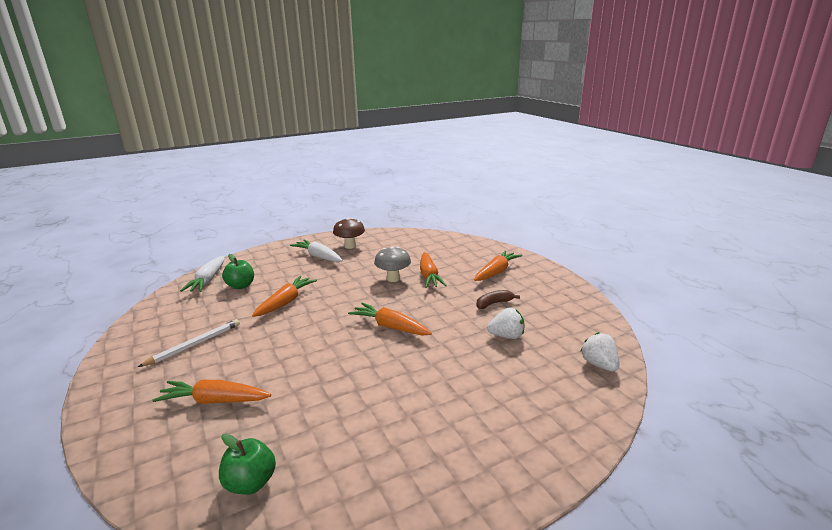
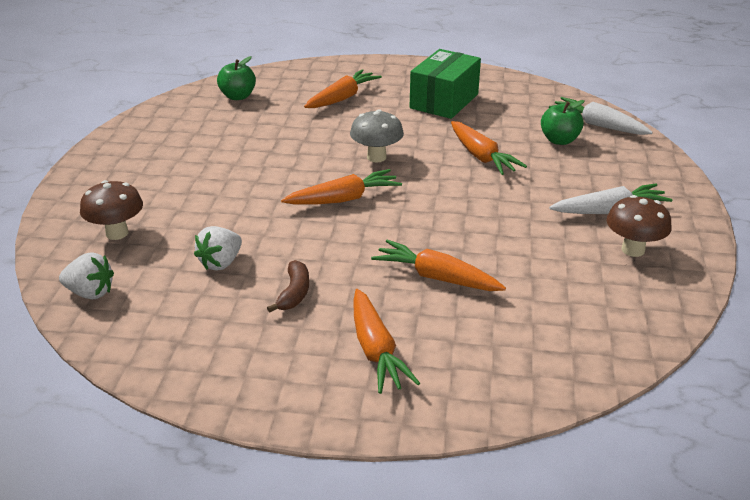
camera: 125 degrees right, 10 degrees up
(194, 344) = (444, 101): white pencil -> green box
(393, 278) = (463, 245): grey mushroom -> grey mushroom (376, 157)
(545, 395) = (117, 233): none -> brown mushroom

